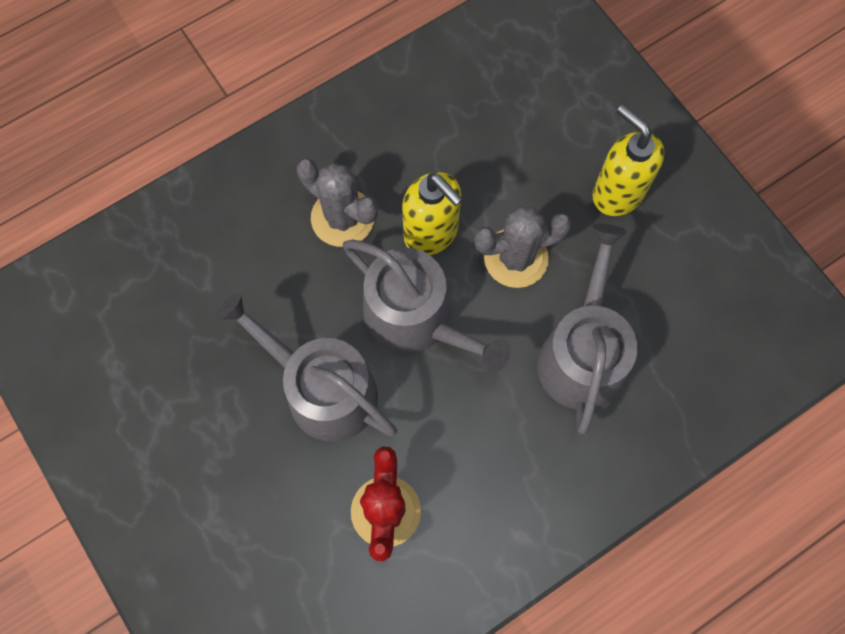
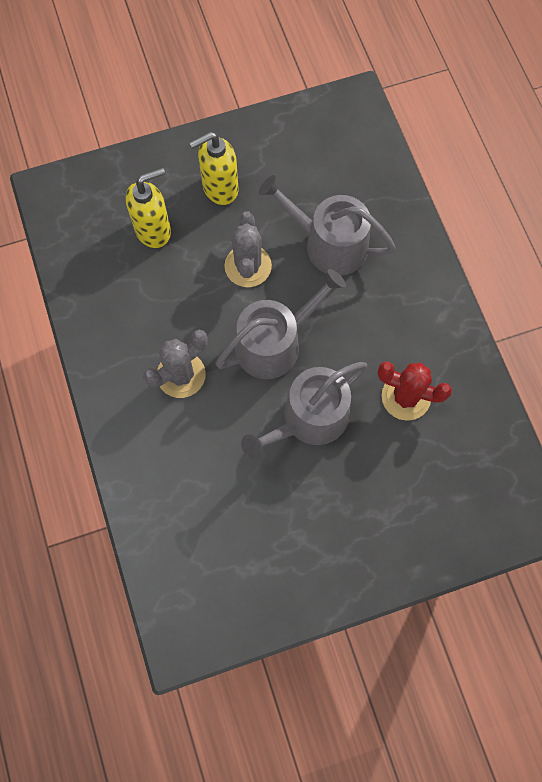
camera: 75 degrees left, 0 degrees up
(431, 233) = (212, 316): yellow soap dispenser -> yellow soap dispenser (154, 230)

